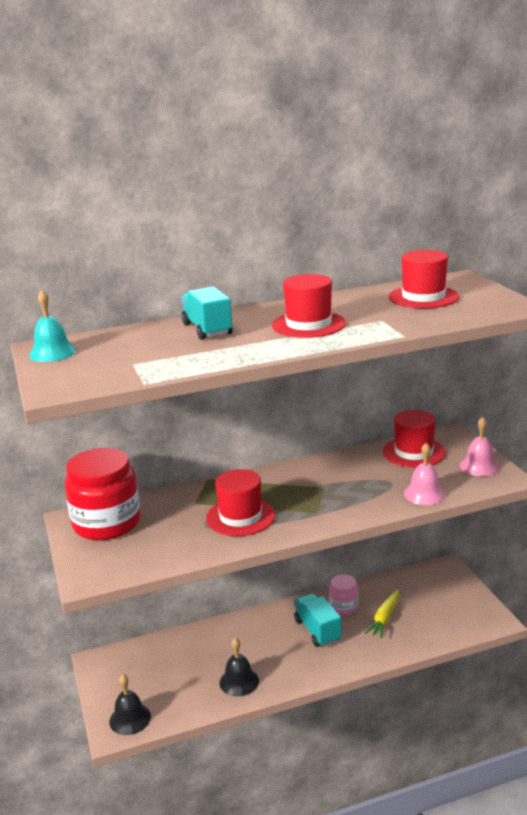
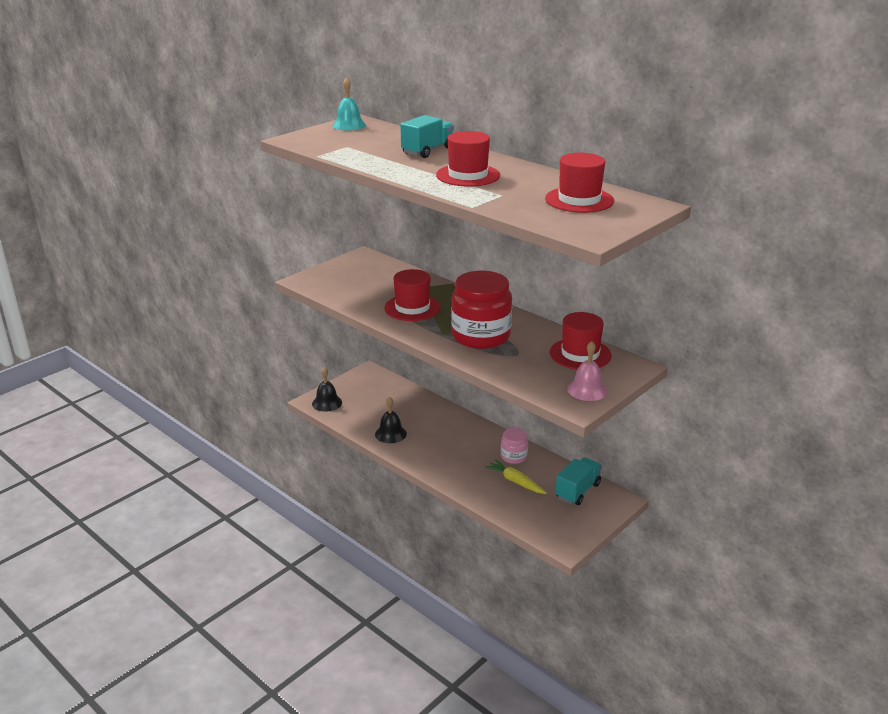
camera: 60 degrees right, 5 degrees up
(107, 523) = (366, 267): red jar -> red jar (481, 336)
(317, 630) = (472, 452): turquoise truck -> turquoise truck (577, 491)
(384, 618) = (515, 481): yellow carrot -> yellow carrot turned 45 degrees clockwise
(424, 494) = (512, 372): pink bell -> none

